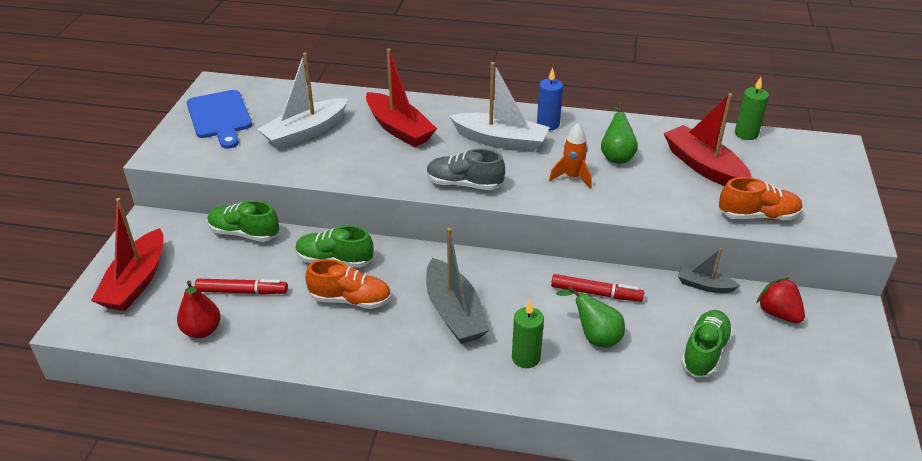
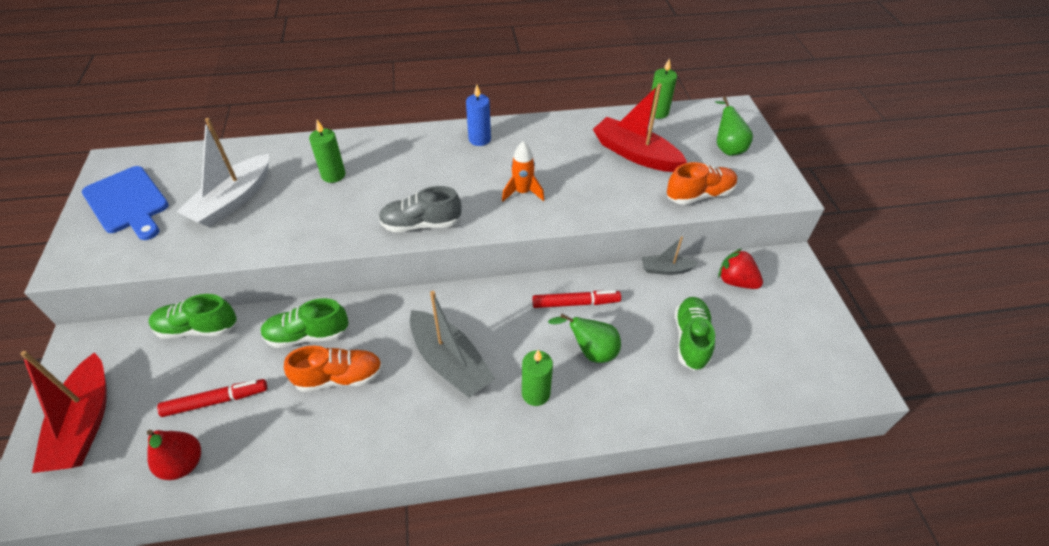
camera: 20 degrees left, 10 degrees up
(399, 129) = (333, 175): red boat -> green candle
(501, 141) = (440, 167): white boat -> none
(616, 156) = (554, 160): green pear -> green pear (727, 148)

